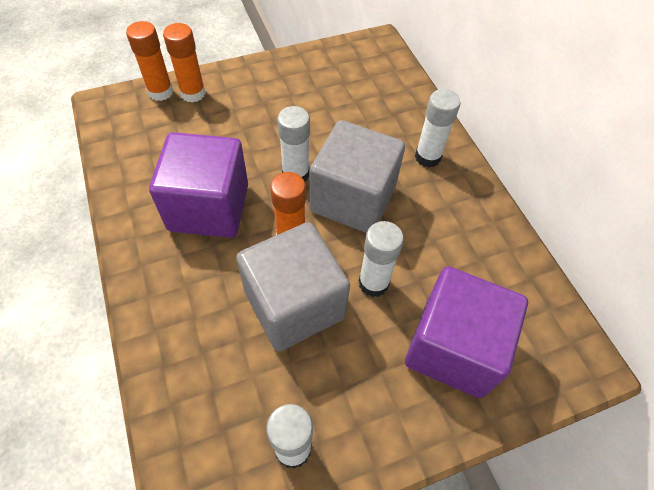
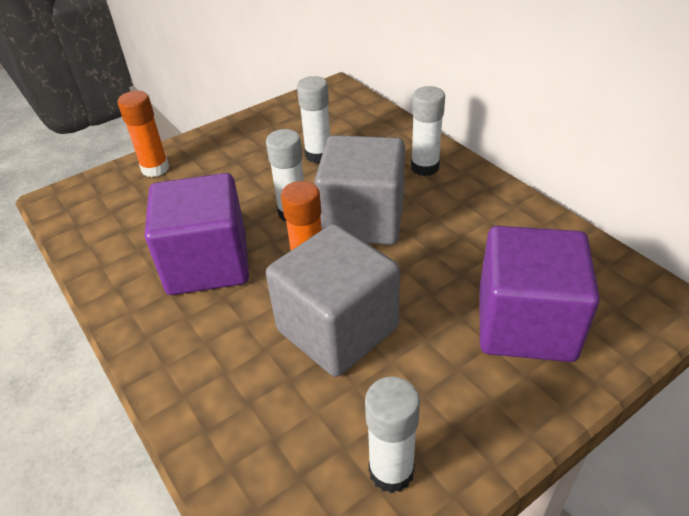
camera: 10 degrees left, 15 degrees down
(160, 92) = (118, 175): orange glue stick -> none
(373, 283) = (415, 287): white glue stick -> white glue stick (318, 155)

